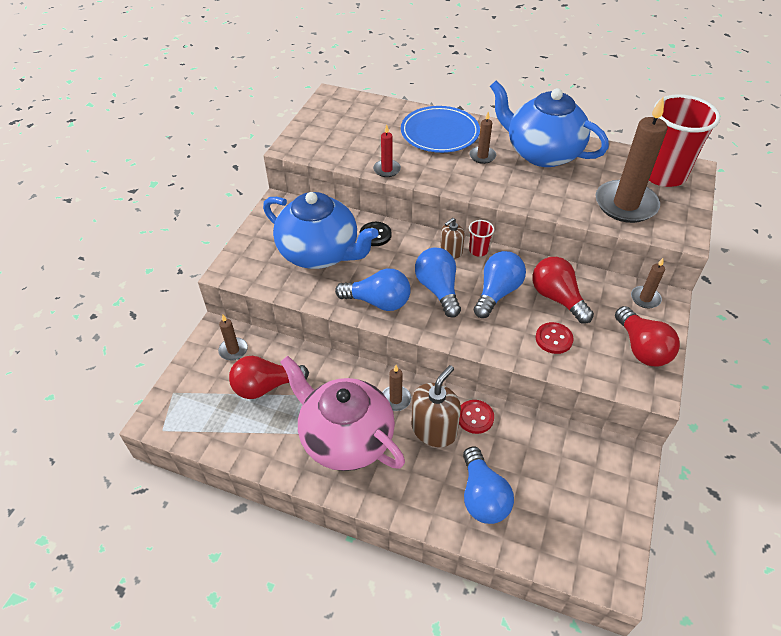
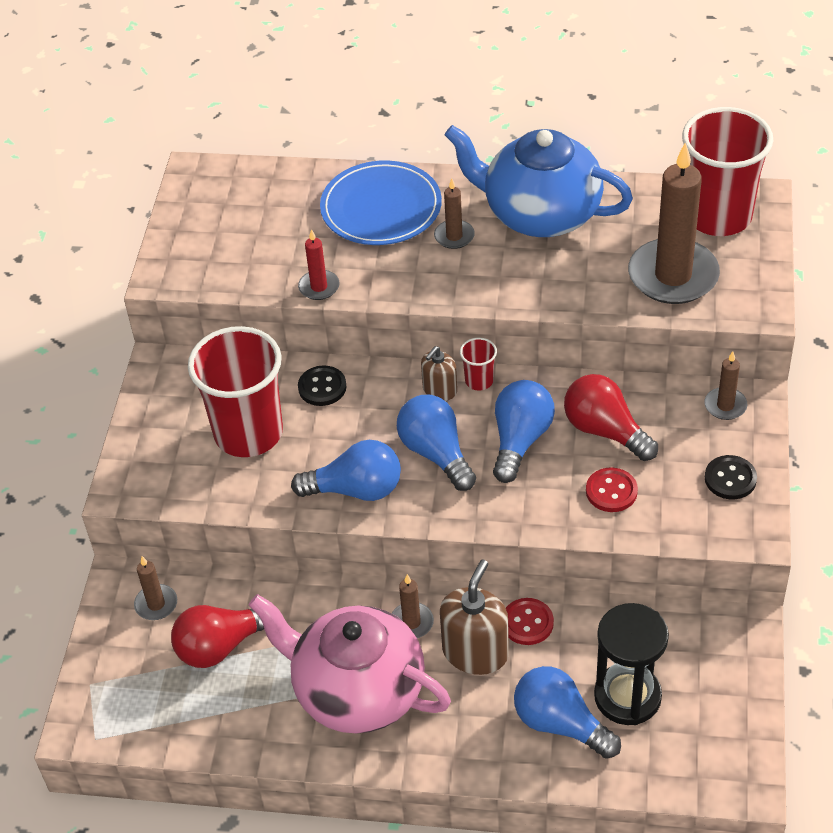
camera: 10 degrees left, 0 degrees up
(320, 253) = (248, 433): blue teapot -> red cup
(482, 496) = (560, 724): blue light bulb -> blue light bulb turned 150 degrees clockwise
(536, 487) = (627, 696): none -> black hourglass
(641, 348) = (730, 479): red light bulb -> black button

